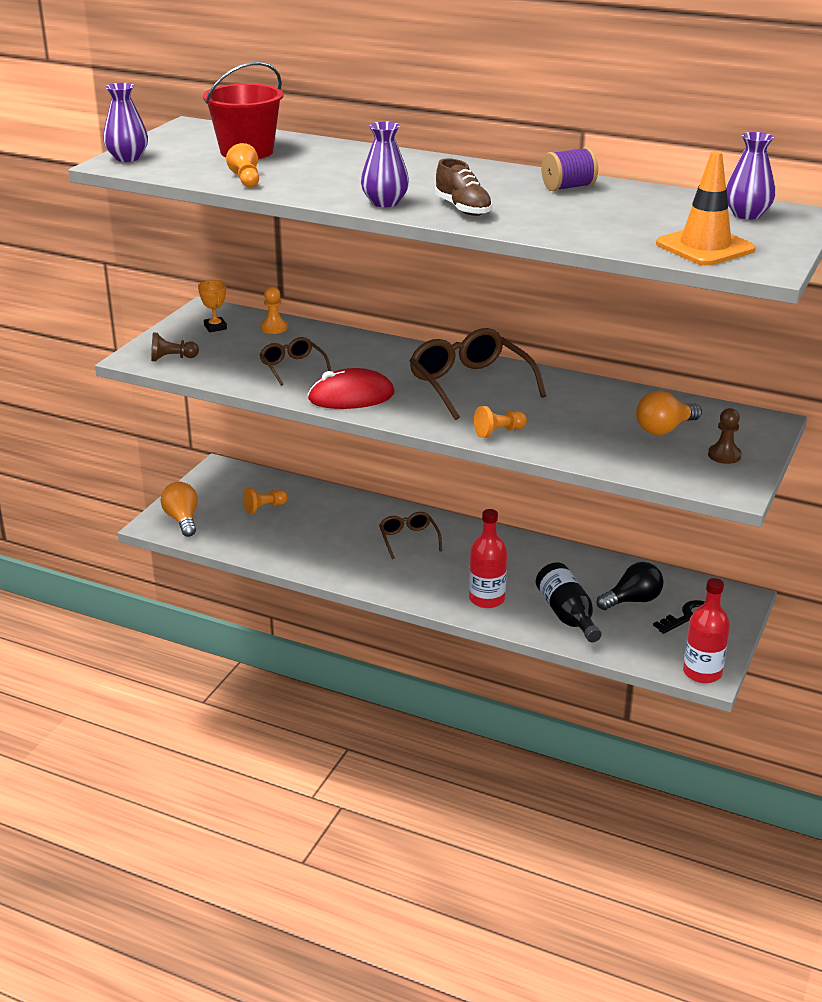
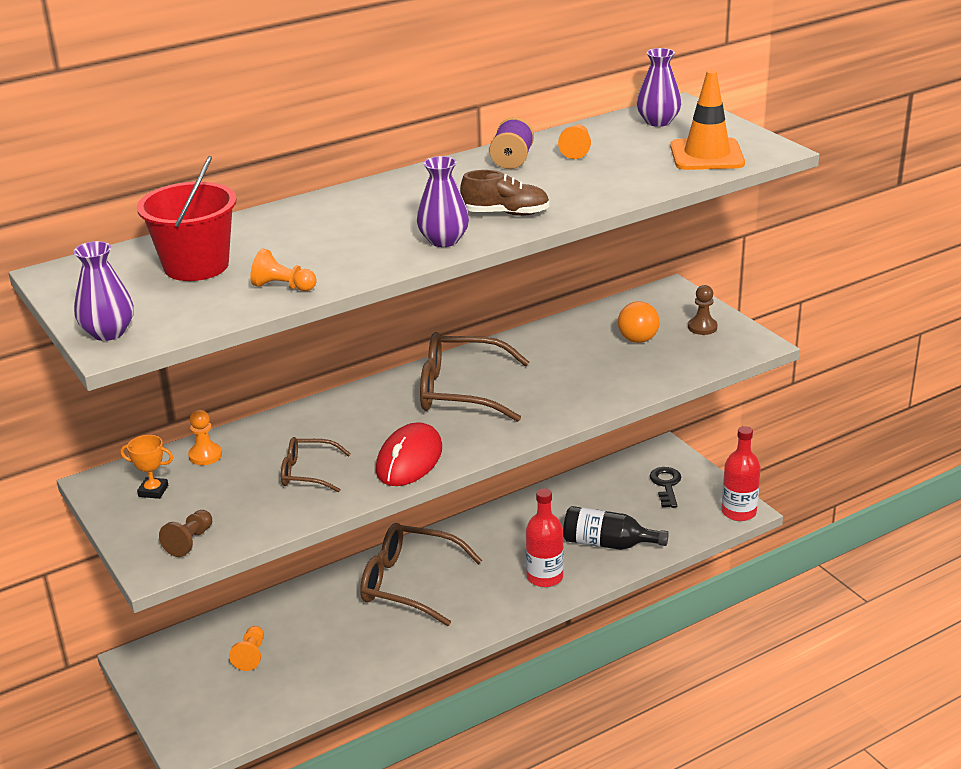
camera: 55 degrees left, 0 degrees up
(182, 520) = (205, 724): orange light bulb -> none
(408, 539) = (408, 583): brown glasses -> brown glasses, size x1.82
(498, 432) = (561, 408): orange pawn -> orange pawn (576, 150)
(632, 600) = (619, 502): black light bulb -> none

